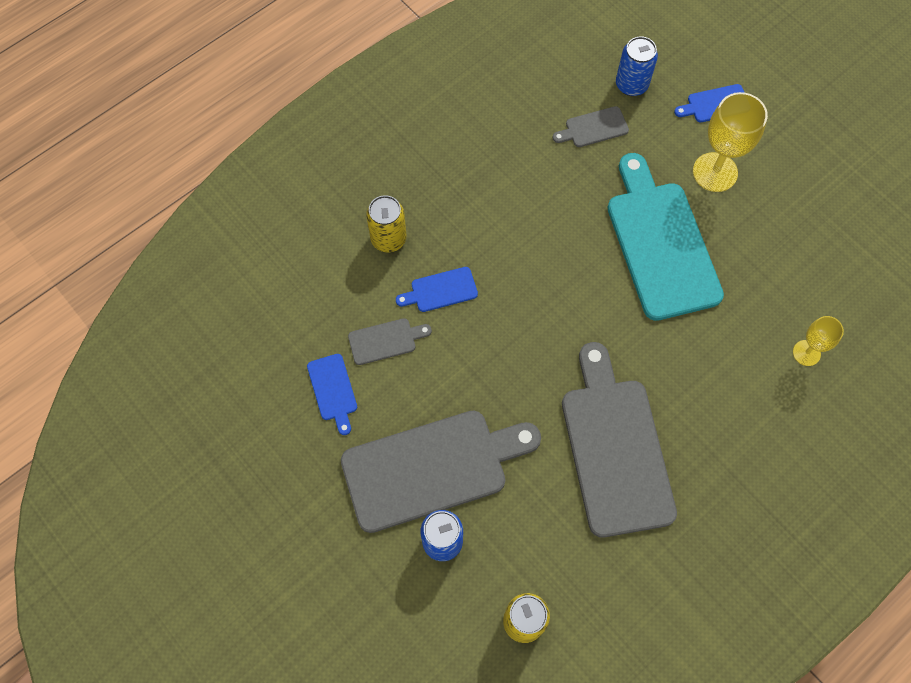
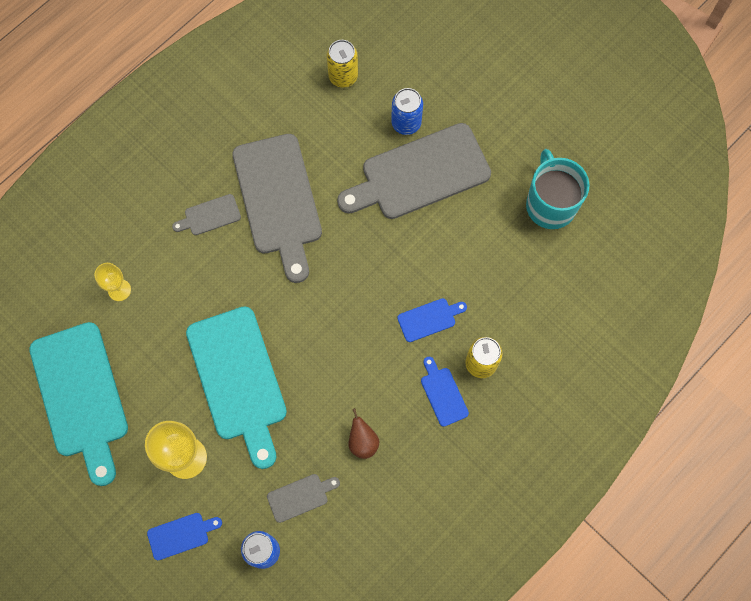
camera: 175 degrees right, 5 degrees up
(273, 414) = (550, 204): none -> turquoise mug
(333, 390) = (506, 227): blue cutting board -> blue cutting board (443, 394)
(385, 340) = (470, 271): grey cutting board -> grey cutting board (209, 216)
(526, 172) = (363, 441): none -> brown pear
(835, 241) = (81, 396): none -> turquoise cutting board

